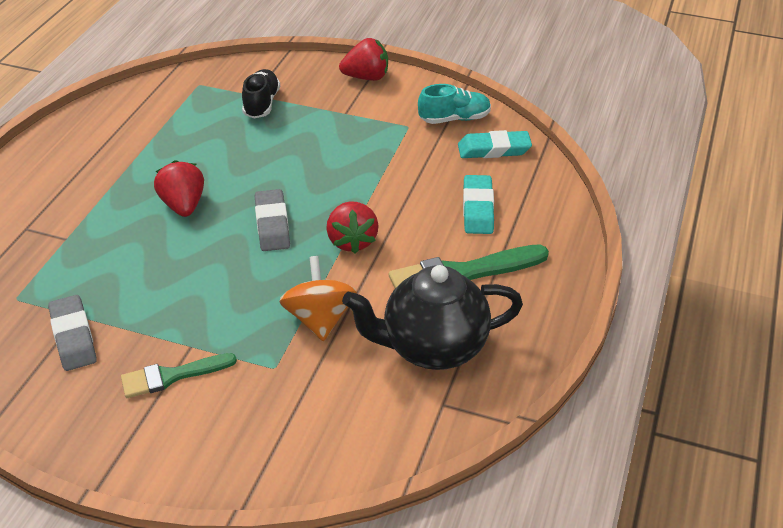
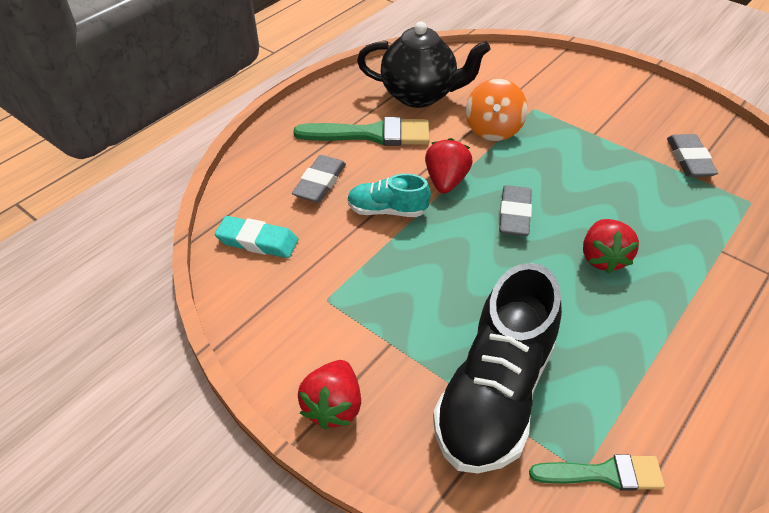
camera: 160 degrees left, 5 degrees up
(172, 376) = (608, 118): green brush -> green brush (604, 474)
(261, 104) = (494, 394): black shoe -> black shoe, size x1.97
(366, 77) = (333, 406): red strawberry -> red strawberry turned 90 degrees counterclockwise
(454, 119) = (268, 295): turquoise shoe -> turquoise shoe (387, 210)
(478, 209) = (320, 183): turquoise eraser -> grey eraser

